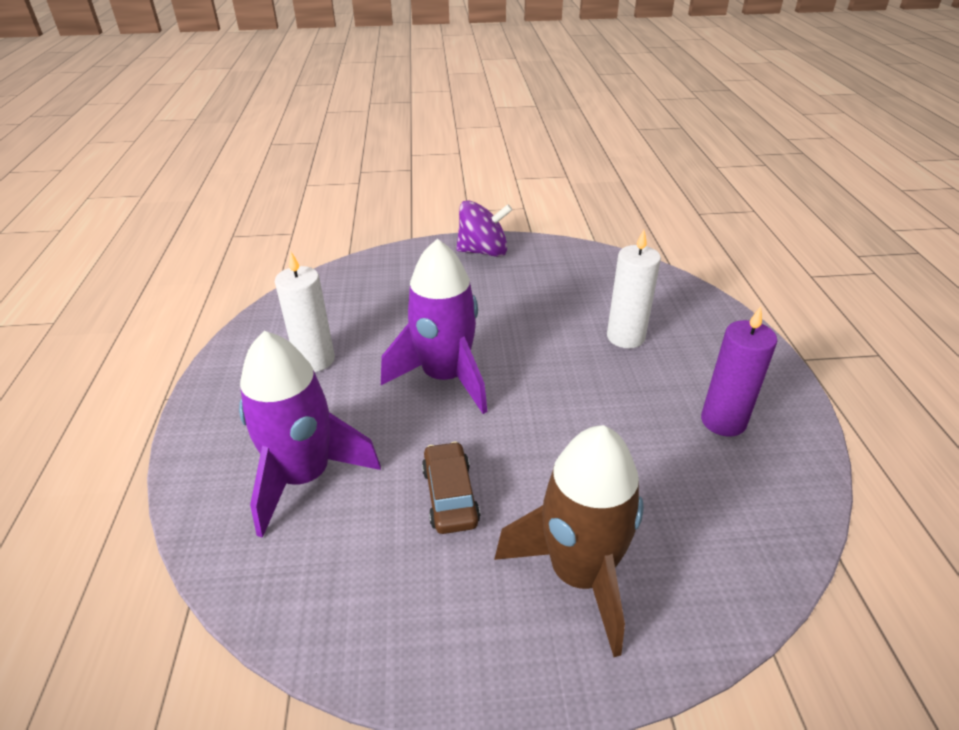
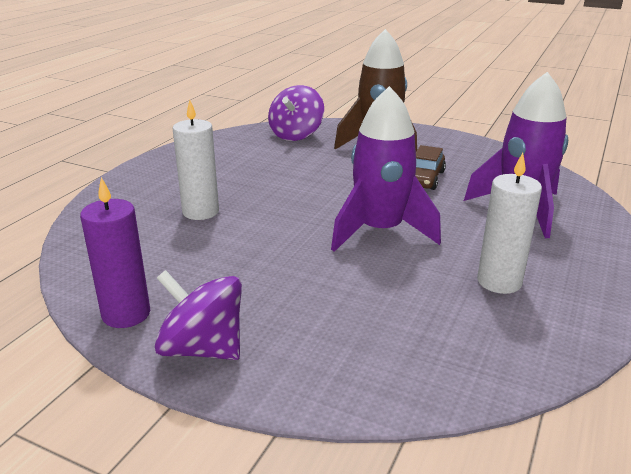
camera: 150 degrees left, 10 degrees down
(723, 421) = (222, 160): purple candle -> purple candle (126, 314)
(727, 539) = (296, 135): none -> purple spinning top

